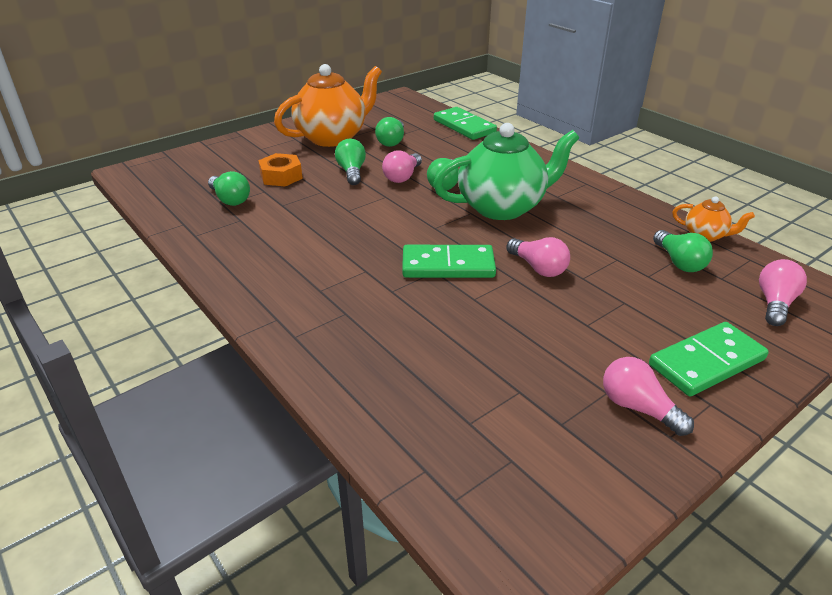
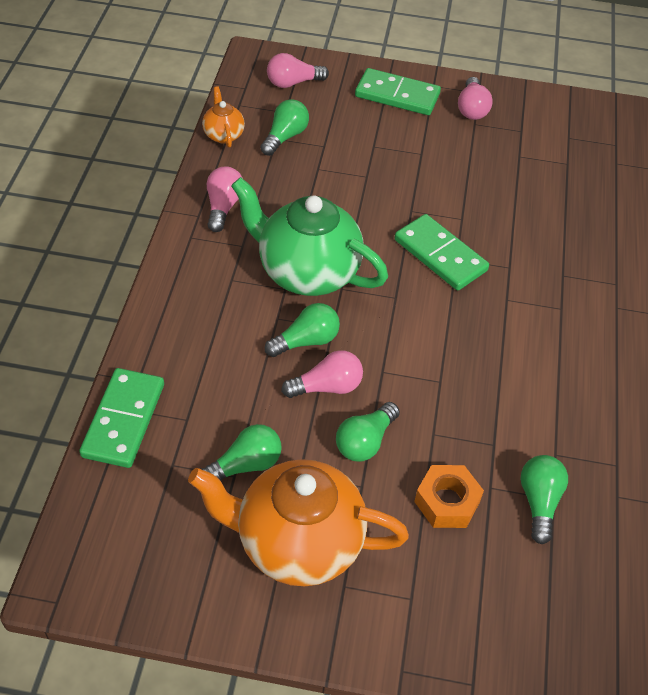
camera: 135 degrees left, 15 degrees up
(538, 268) = (381, 204): pink light bulb -> pink light bulb (223, 207)

